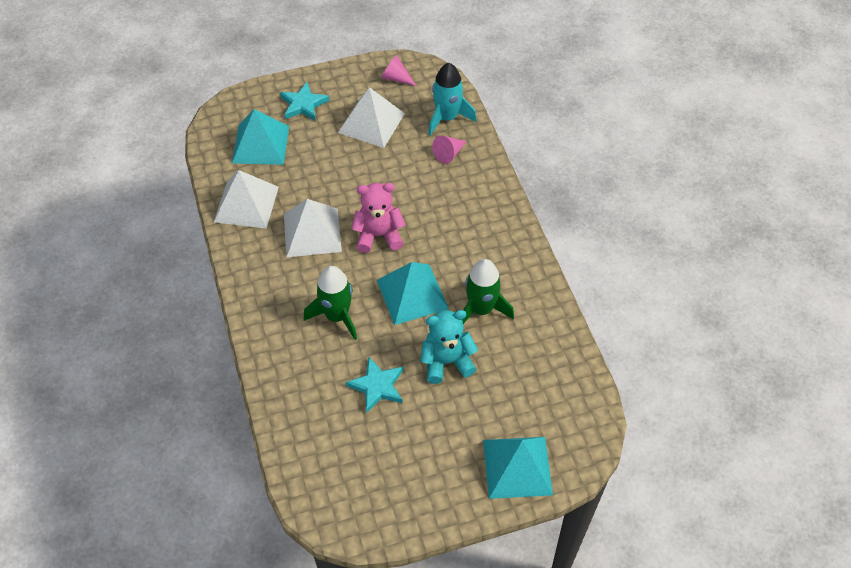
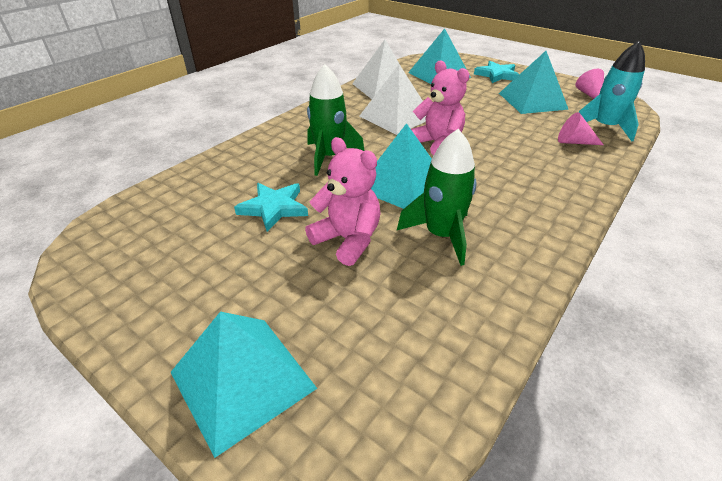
camera: 55 degrees right, 15 degrees down
(371, 122) = (532, 101): white pyramid -> turquoise pyramid
(446, 362) = (347, 240): turquoise teddy bear -> pink teddy bear

